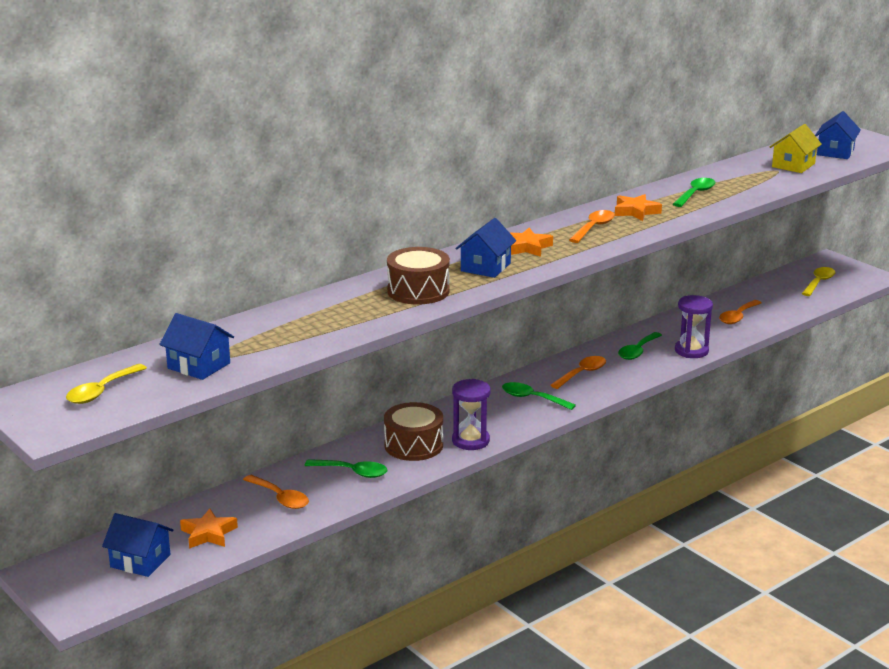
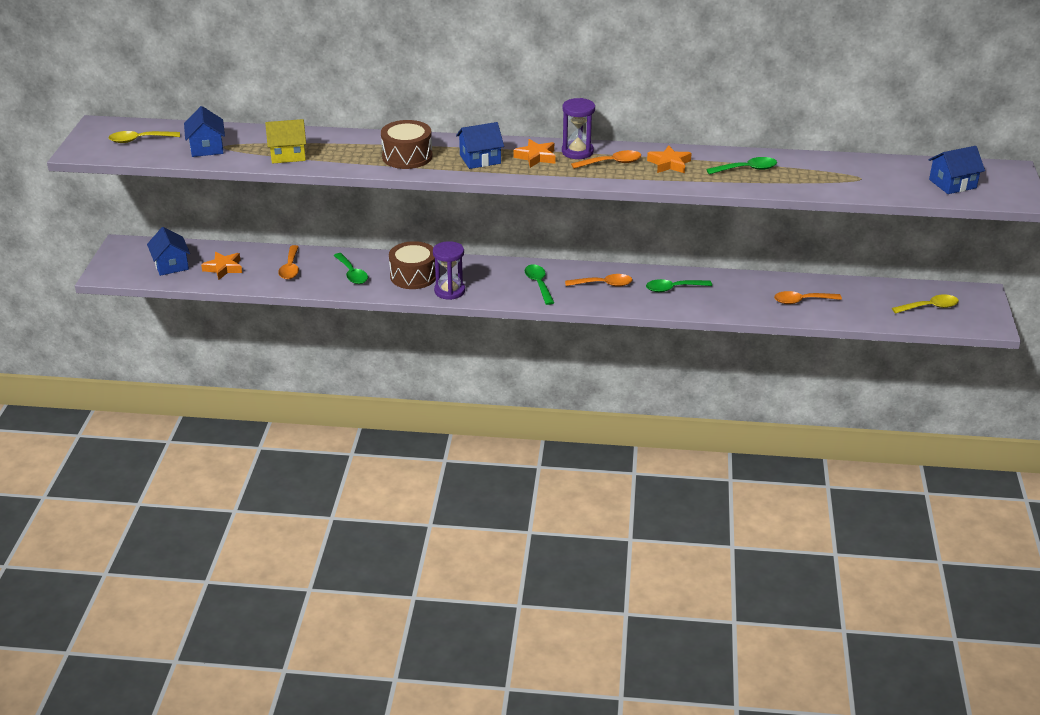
camera: 45 degrees right, 10 degrees up
(691, 351) = (712, 308): purple hourglass -> purple hourglass (577, 152)
(793, 165) = (885, 180): yellow house -> yellow house (288, 155)

